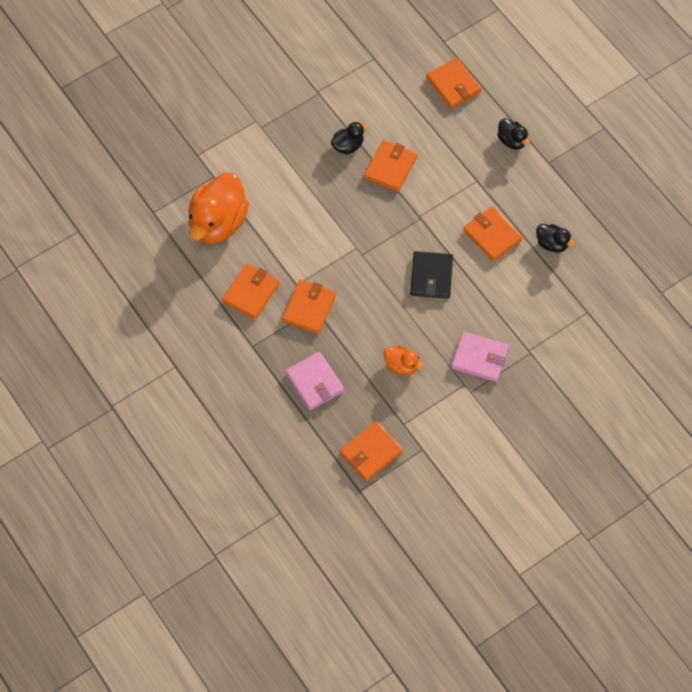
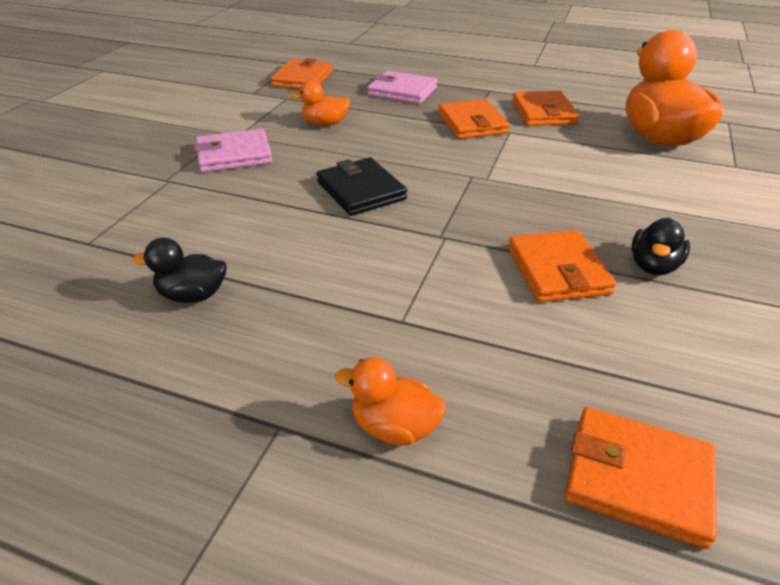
camera: 145 degrees right, 25 degrees down
(492, 235) = (309, 263): orange wallet -> none
(512, 141) = (394, 427): black duck -> orange duck

